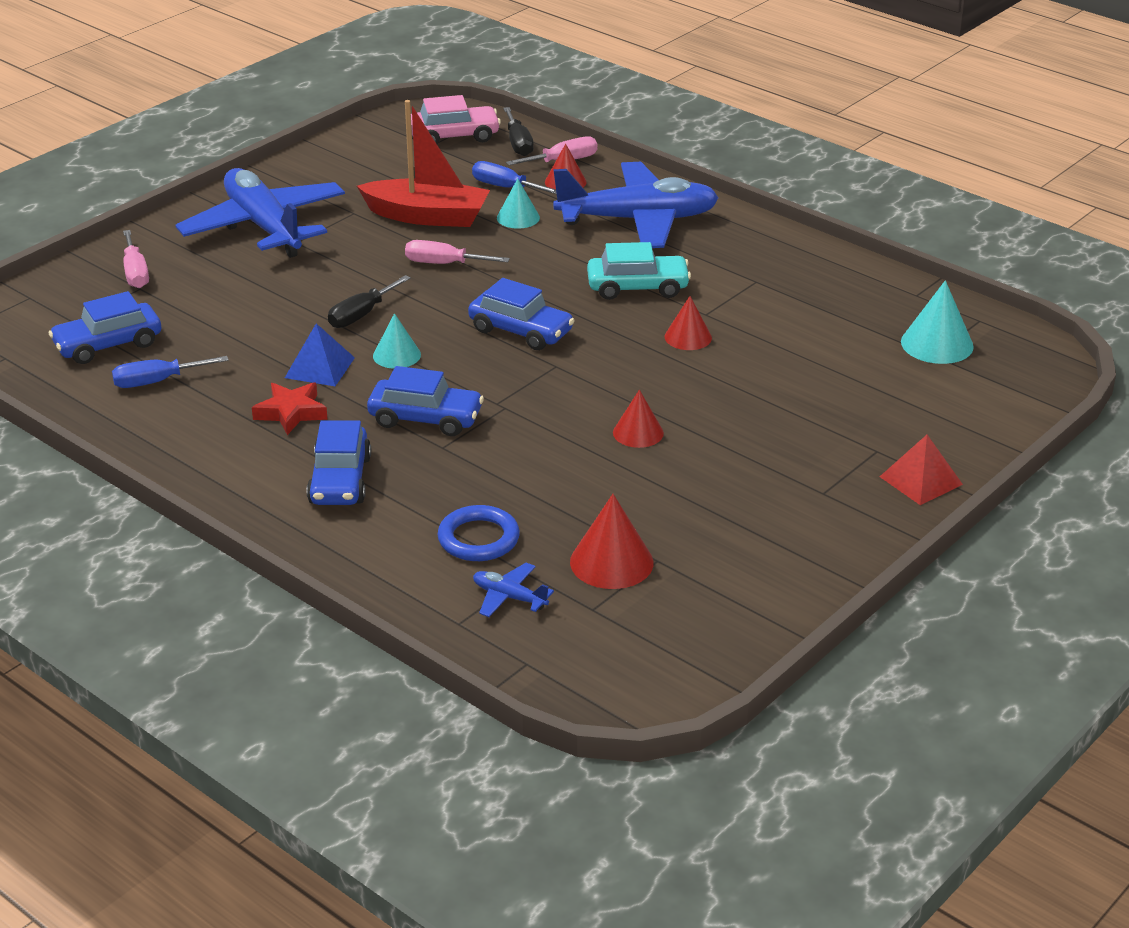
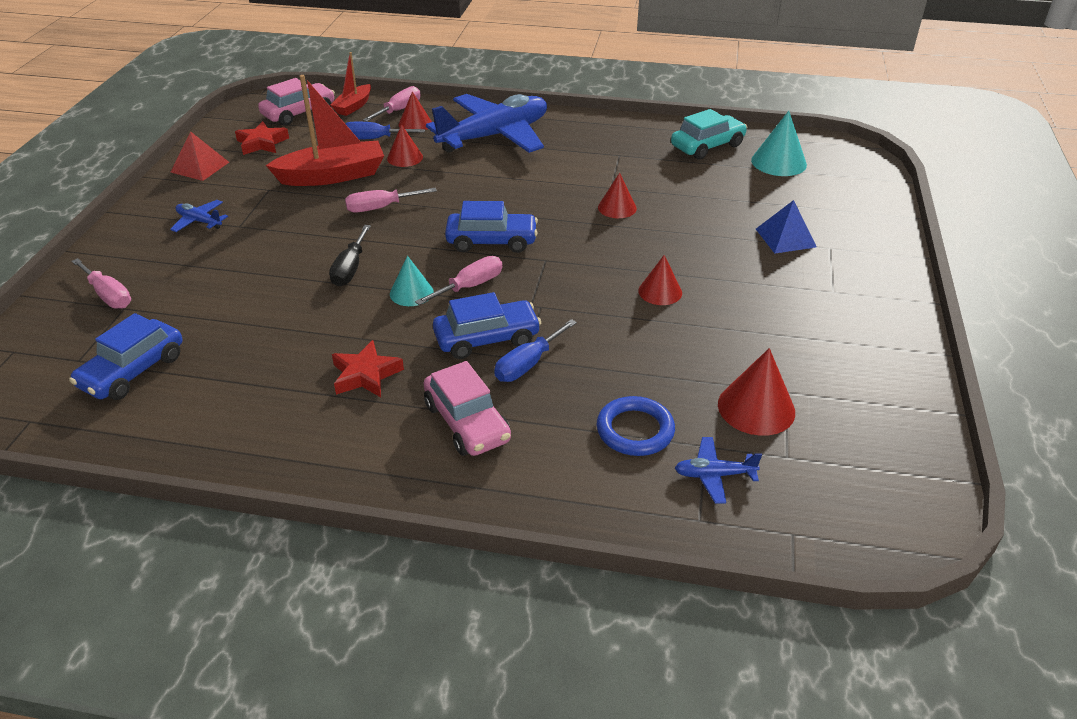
camera: 30 degrees left, 5 degrees up
(157, 382) = (212, 390): blue screwdriver -> blue screwdriver (528, 364)
(264, 227) = (199, 221): blue plane -> blue plane, size x0.40
(319, 367) = (355, 325): blue pyramid -> blue pyramid (785, 238)
(340, 480) = (467, 422): blue car -> pink car
(388, 161) = (262, 143): none -> red star
(457, 367) = (470, 286): none -> pink screwdriver
(518, 143) = (353, 106): black screwdriver -> red boat
(518, 217) = (405, 158): turquoise cone -> red cone
(637, 287) = (544, 183): turquoise car -> turquoise car (707, 146)
(921, 480) = (880, 259): red pyramid -> red pyramid (200, 167)

